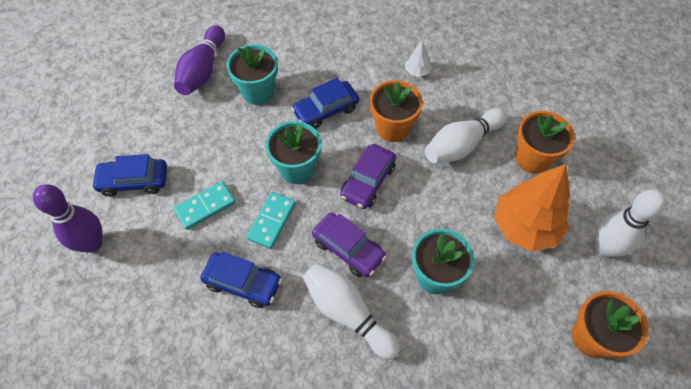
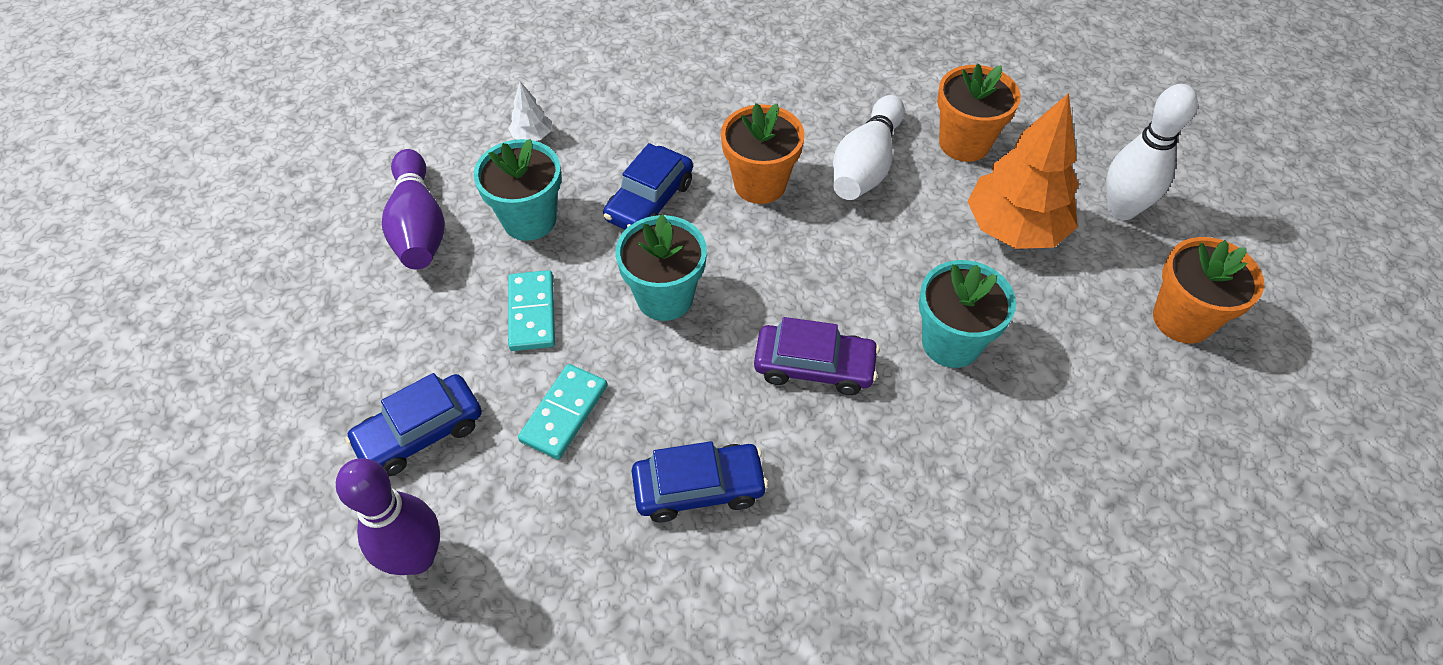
camera: 30 degrees left, 5 degrees down
(271, 221) = (679, 384): turquoise domino -> turquoise domino (532, 313)
(347, 313) = (874, 449): white bowling pin -> none
(368, 181) = (777, 267): purple car -> none
(417, 71) = (740, 98): white tree -> white tree (532, 136)

